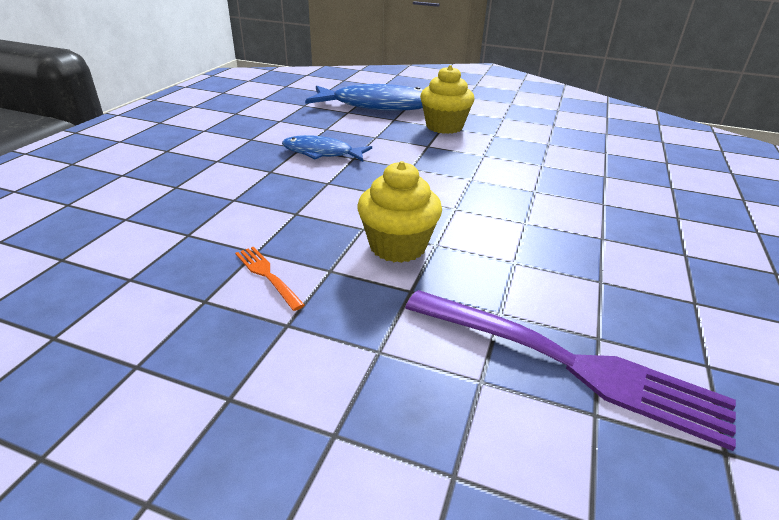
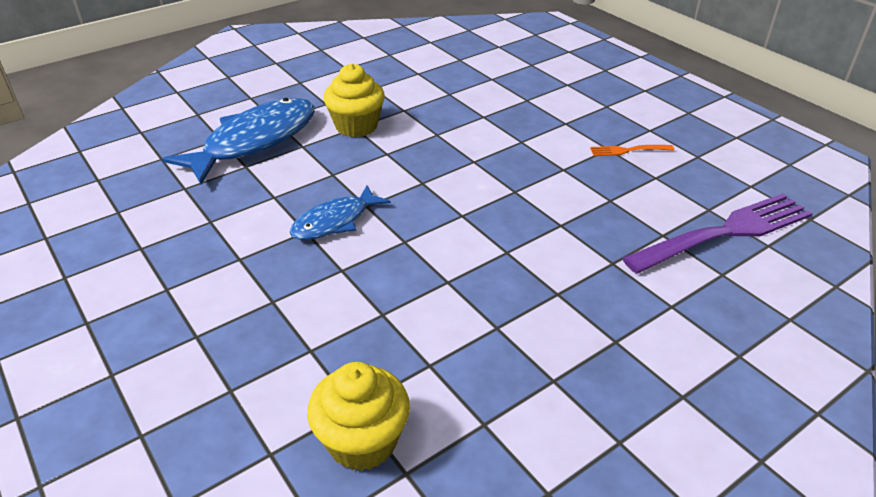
camera: 55 degrees left, 5 degrees up
(267, 275) = (541, 331): orange fork -> orange fork (628, 150)
(397, 246) = (550, 244): yellow cupcake -> yellow cupcake (362, 441)

